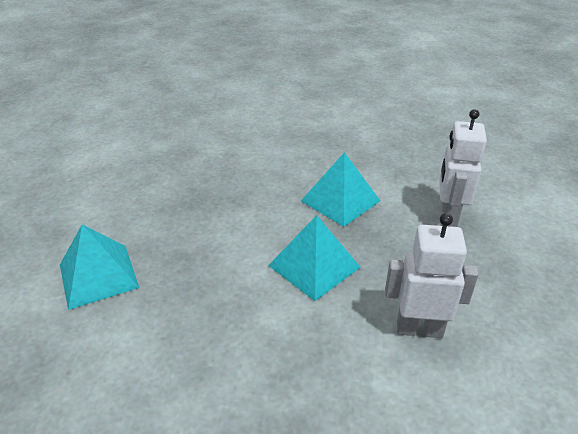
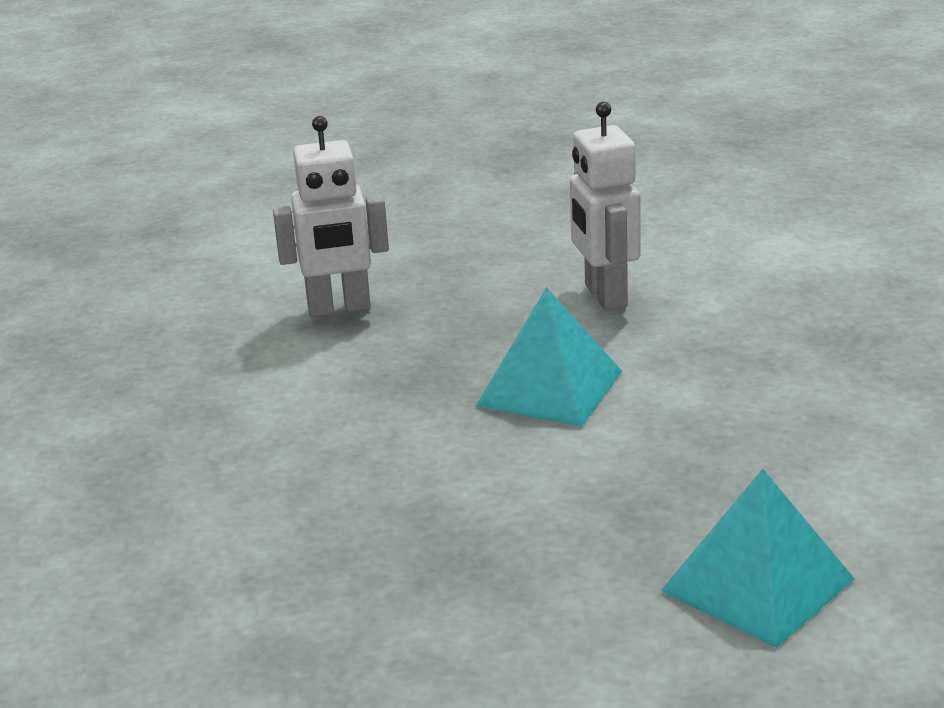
camera: 110 degrees left, 10 degrees down
(340, 201) = (356, 404): turquoise pyramid -> none

